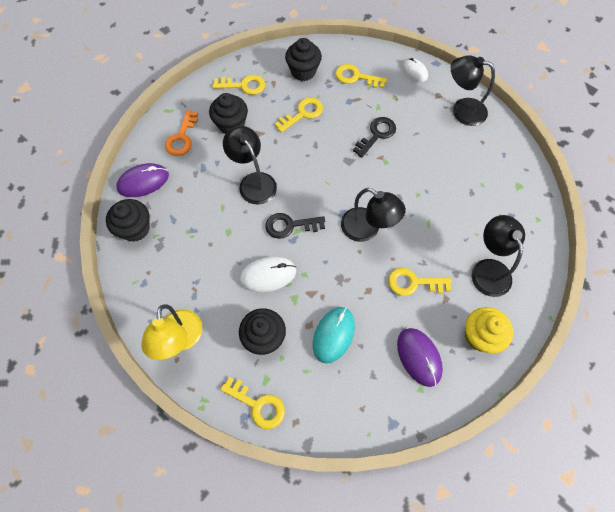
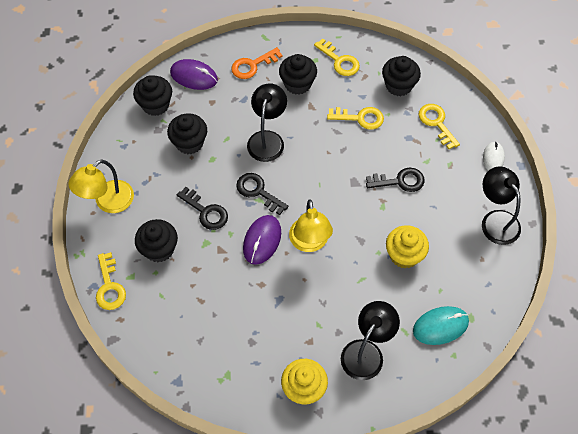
camera: 45 degrees right, 5 degrees down
(196, 234) = (189, 143): none -> black cupcake
(268, 275) = (206, 212): white mouse -> black key
(333, 335) = (204, 290): turquoise mouse -> turquoise mouse (440, 326)
(367, 229) = (309, 243): black lamp -> yellow lamp
(413, 283) = (299, 309): yellow key -> none
(419, 357) = (244, 359): purple mouse -> purple mouse (262, 240)
(435, 181) = (404, 255): none -> yellow cupcake

